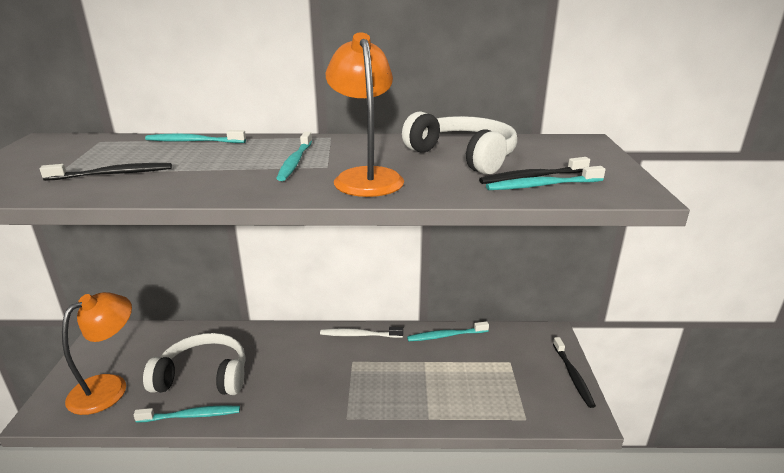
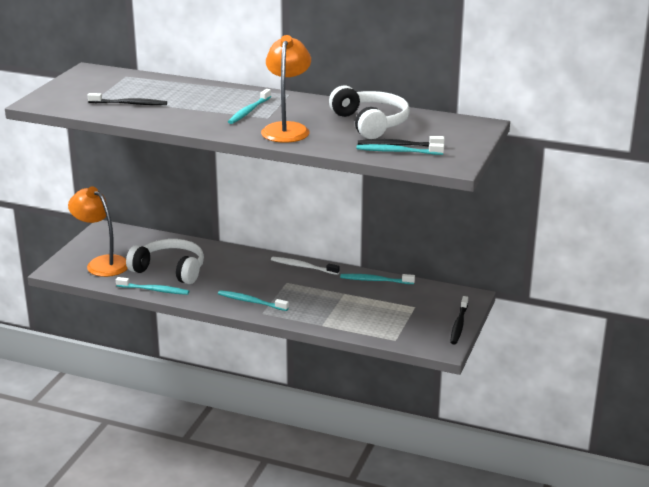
camera: 20 degrees right, 0 degrees up
(109, 387) = (102, 263): orange lamp -> orange lamp turned 105 degrees counterclockwise
(194, 141) = (189, 85): turquoise toothbrush -> turquoise toothbrush (251, 302)

